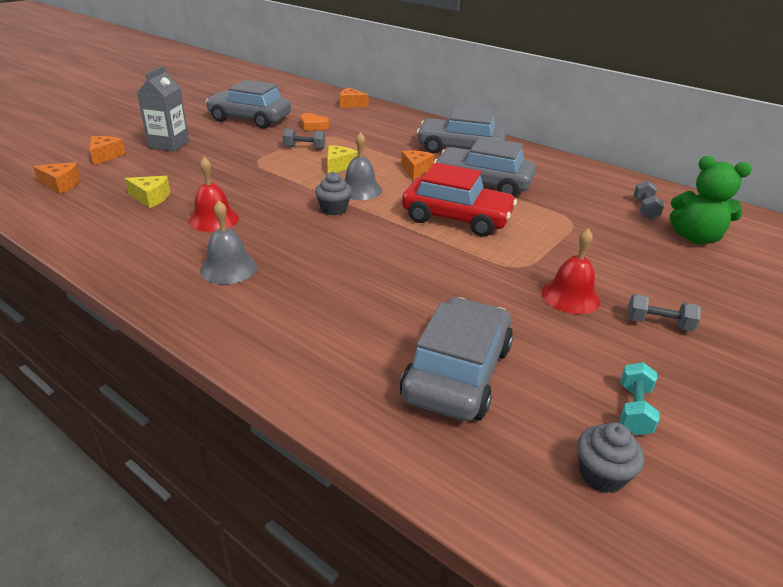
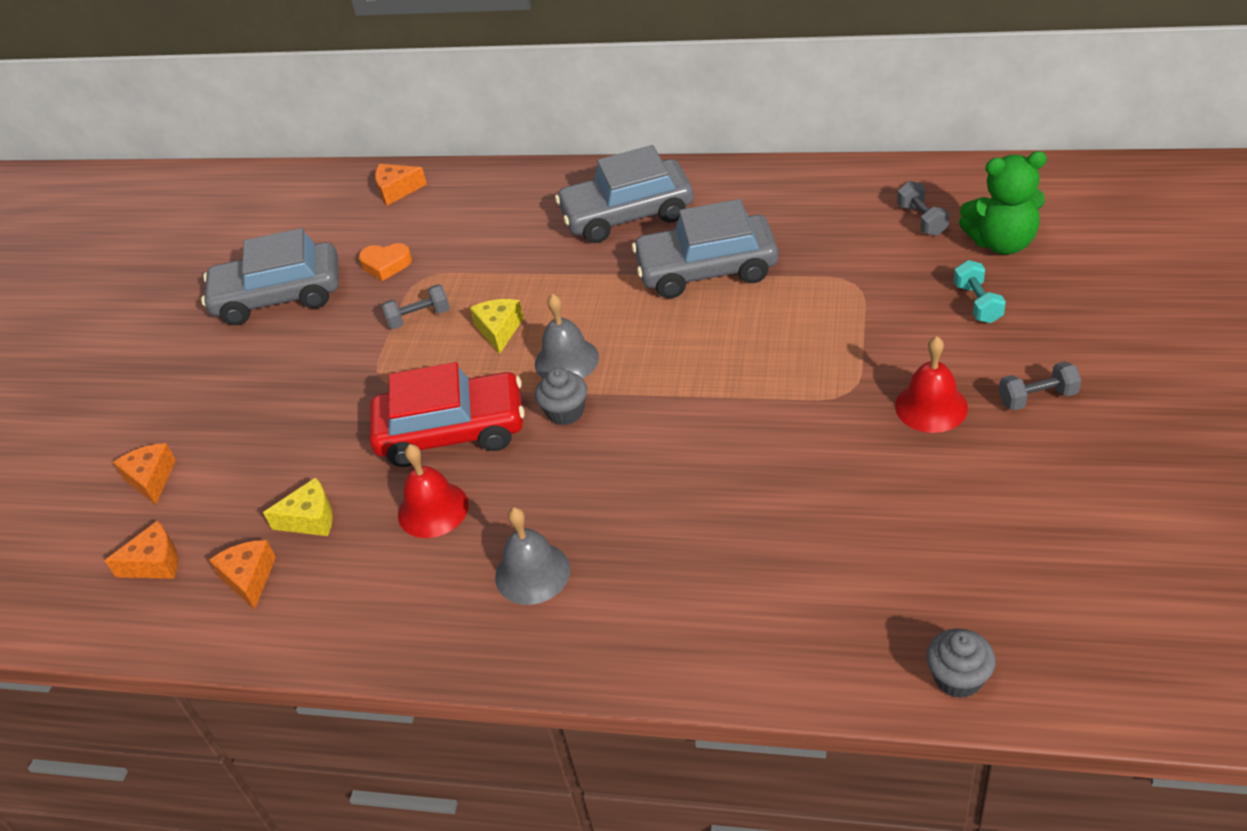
camera: 20 degrees left, 10 degrees up
(169, 144) = (218, 409): grey carton -> none
(416, 171) = (606, 288): orange cheese -> orange cheese (249, 578)
(456, 218) = (723, 348): red car -> red car (452, 431)
(457, 372) = (894, 571): grey car -> none
(601, 474) = (1093, 608): grey cupcake -> grey cupcake (958, 678)
(633, 410) = (1077, 521): turquoise dumbbell -> turquoise dumbbell (977, 303)

